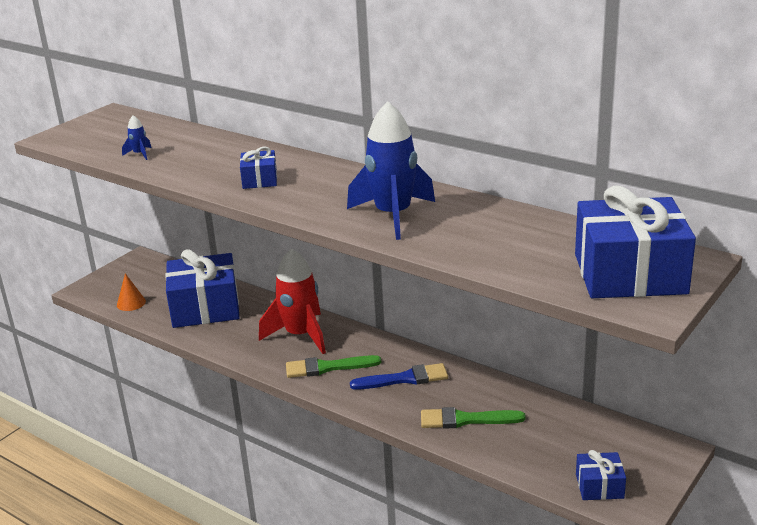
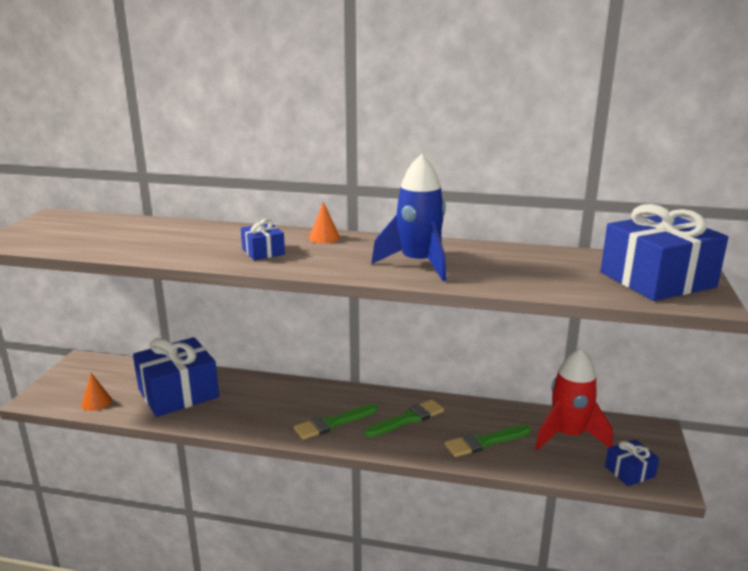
camera: 25 degrees left, 5 degrees down
(140, 154) = (116, 244): blue rocket -> none
(300, 335) = (288, 400): red rocket -> red rocket (568, 435)
(332, 170) = (324, 237): none -> orange cone
(404, 379) = (407, 419): blue brush -> green brush

